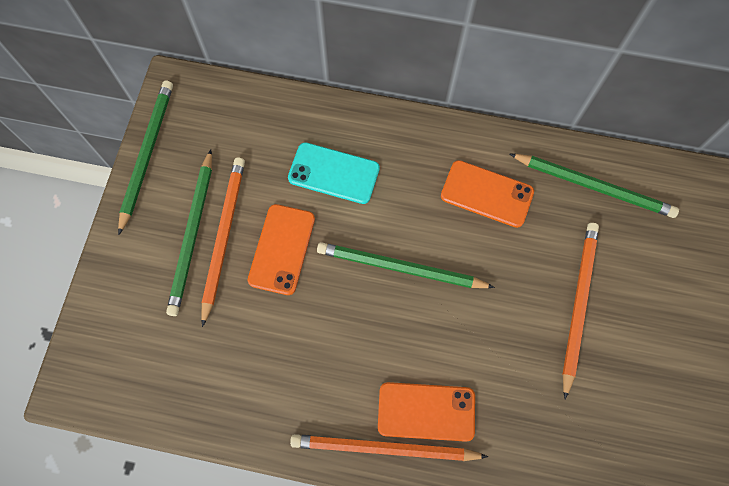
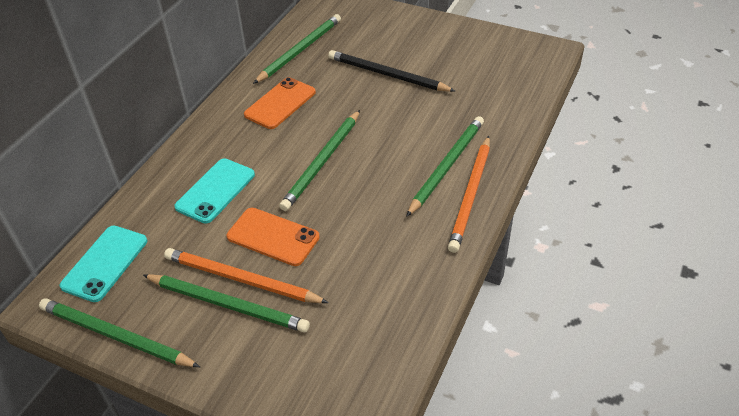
camera: 75 degrees left, 25 degrees down
(224, 112) = (105, 263): none -> turquoise phone
(426, 411) = (447, 166): orange phone -> green pencil
(578, 305) = (387, 75): orange pencil -> black pencil

